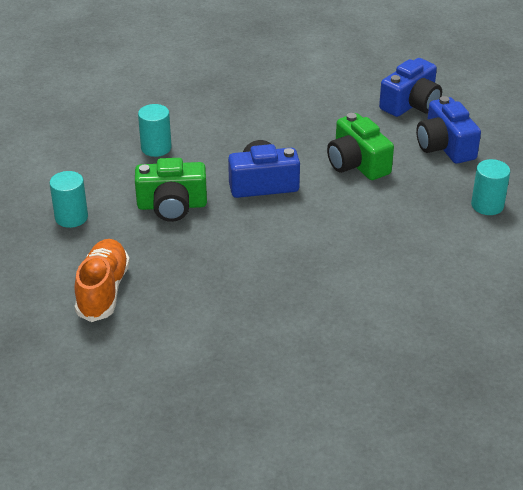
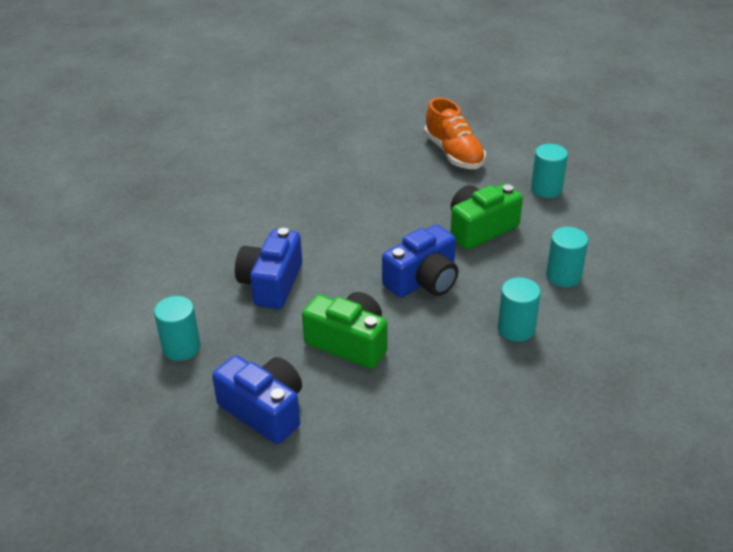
camera: 150 degrees right, 0 degrees up
(232, 130) = (516, 329): none -> turquoise cylinder
(411, 104) = (345, 466): blue camera -> blue camera (271, 283)

